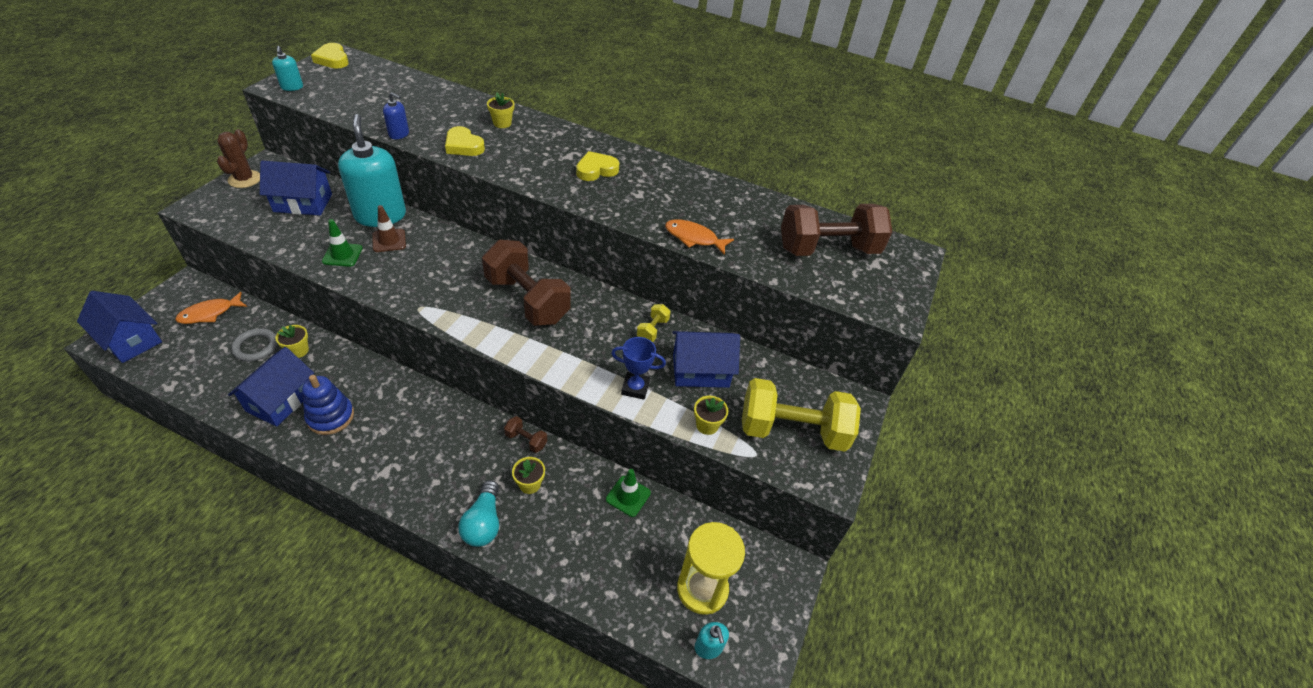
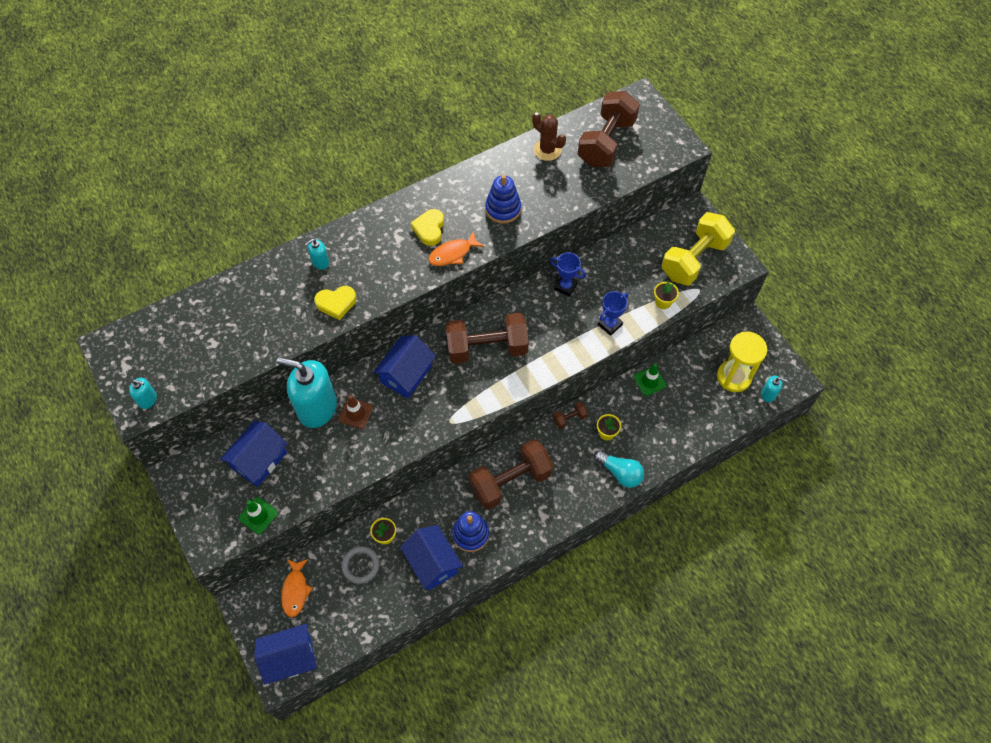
camera: 50 degrees left, 15 degrees up
(244, 179) = (189, 496): brown cactus -> brown cactus (547, 150)
(332, 59) = (114, 351): yellow heart -> none
(342, 255) = (352, 452): green traffic cone -> green traffic cone (258, 515)
(399, 134) = (287, 343): blue soap dispenser -> none
(415, 422) = (510, 481): none -> brown dumbbell
(502, 123) = (320, 262): yellow flower pot -> turquoise soap dispenser
(652, 330) = (565, 286): yellow dumbbell -> blue trophy
(666, 207) = (503, 209): none -> blue stacking toy
(694, 238) = (547, 212): orange fish -> orange fish (452, 254)
(700, 371) = (618, 279): blue house -> blue house (406, 374)

